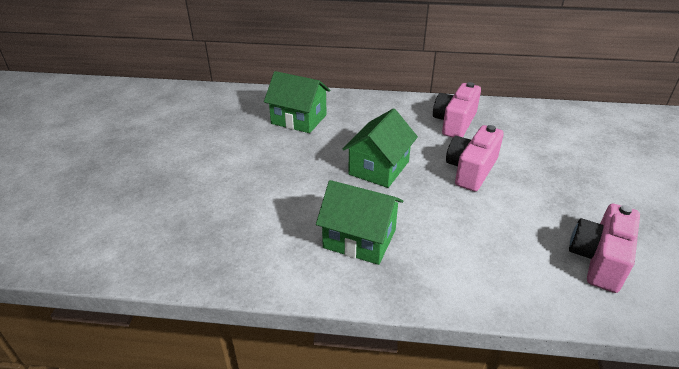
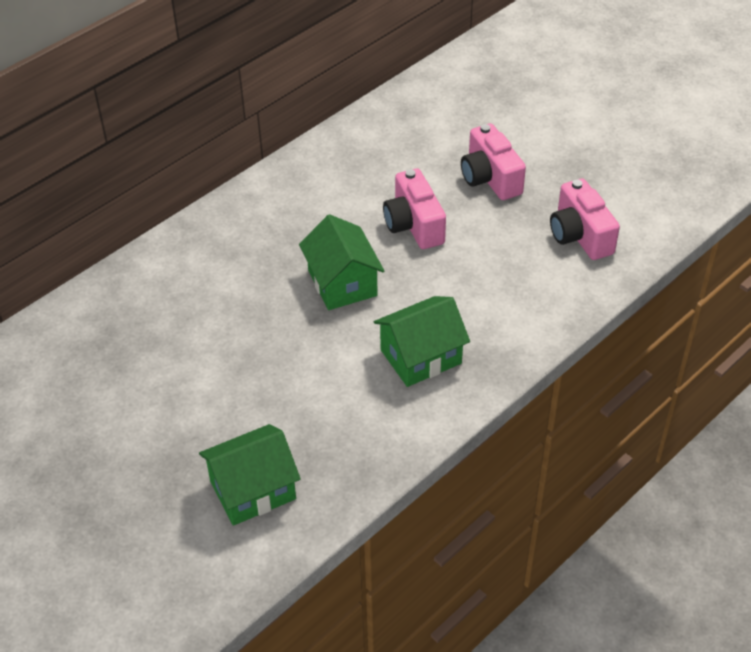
camera: 50 degrees left, 10 degrees up
(299, 119) = (189, 291): green house -> green house (253, 490)
(454, 123) = (335, 182): pink camera -> pink camera (490, 178)

